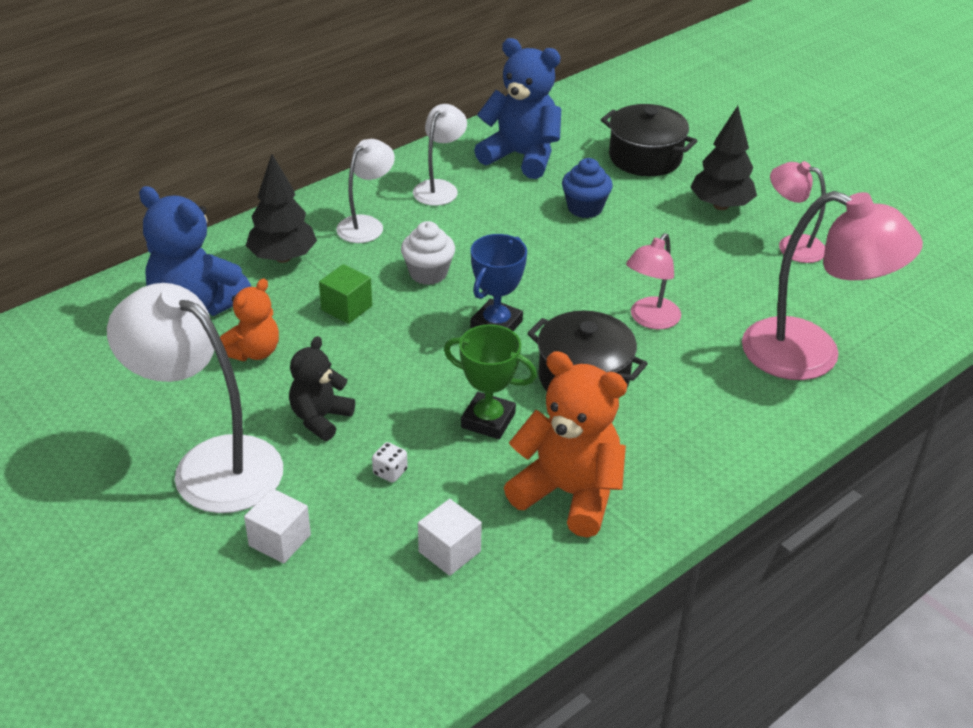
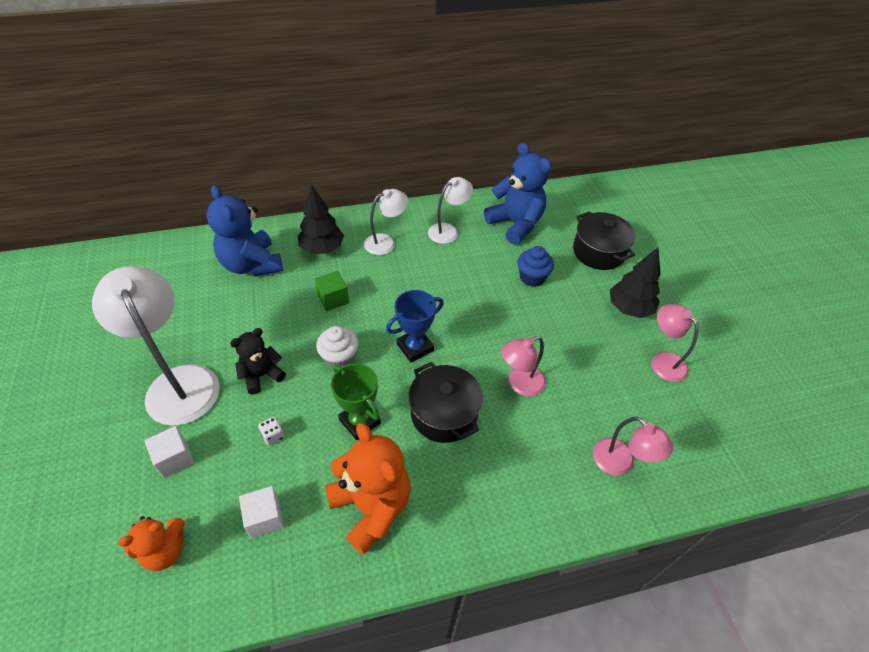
camera: 25 degrees right, 10 degrees up
(253, 352) = (259, 310): orange teddy bear -> orange teddy bear (165, 550)
(428, 273) = (399, 291): white cupcake -> white cupcake (339, 358)
(811, 355) = (620, 463): pink lamp -> pink lamp, size x0.54

